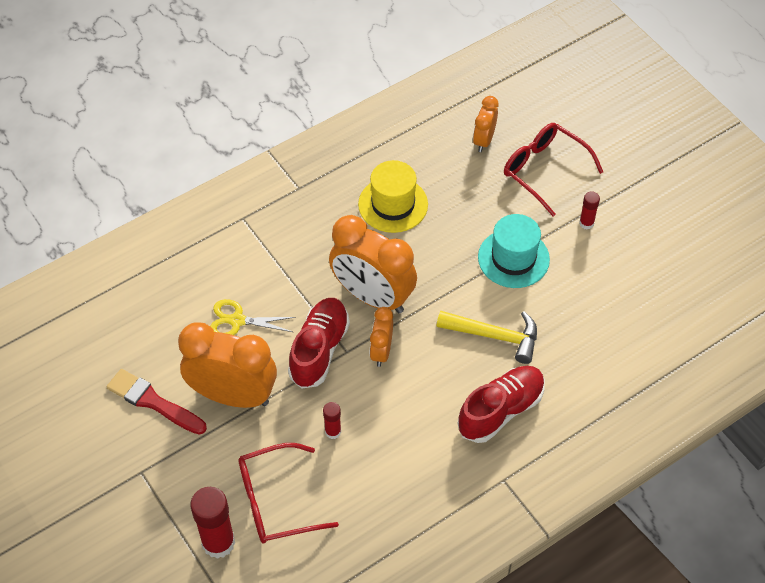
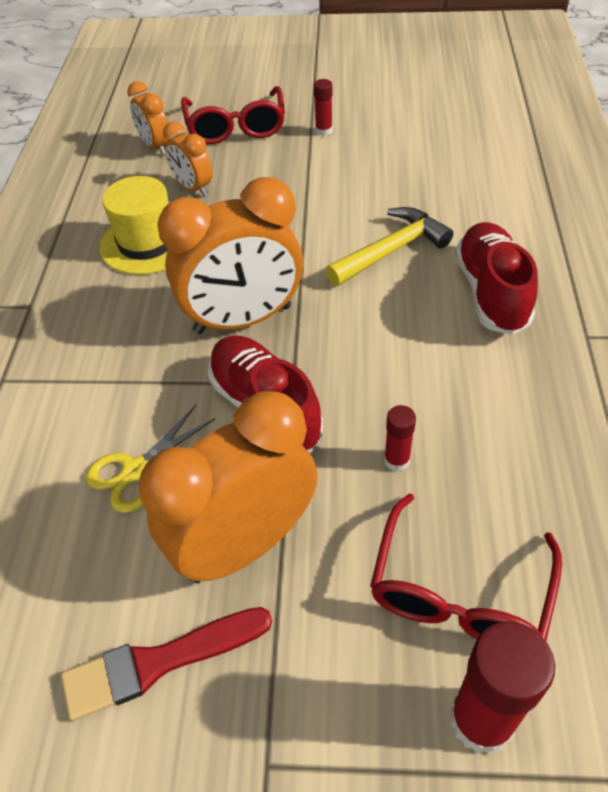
camera: 50 degrees left, 5 degrees down
(381, 351) = (323, 351): orange clock -> orange clock (193, 188)
(513, 258) = (311, 192): turquoise hat -> none
(544, 170) = (236, 127): red glasses -> red glasses turned 90 degrees counterclockwise

